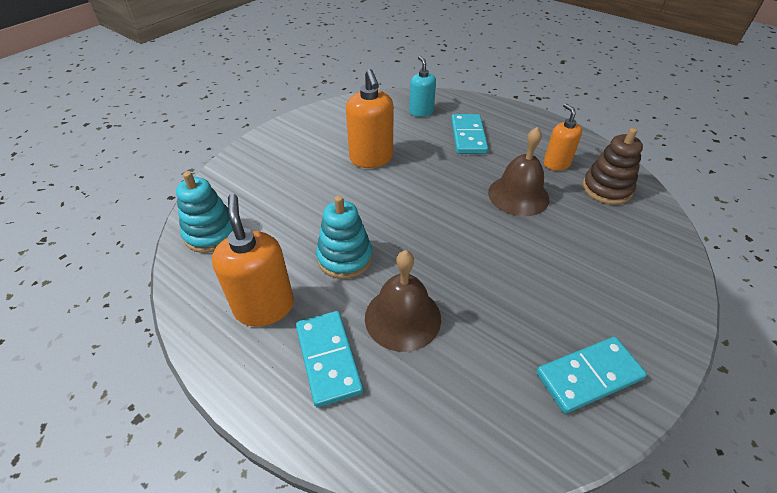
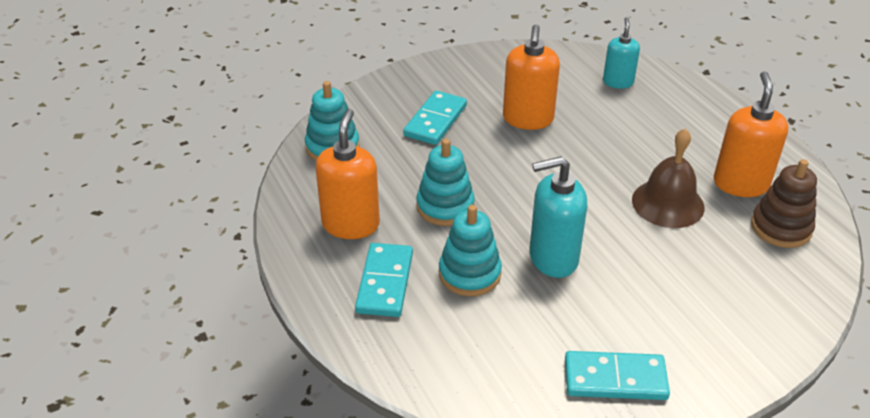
camera: 25 degrees right, 5 degrees down
(402, 317) = (469, 274): brown bell -> turquoise stacking toy
(463, 274) = (553, 258): none -> turquoise soap dispenser
(468, 136) = (655, 125): turquoise domino -> turquoise domino (435, 120)
(556, 164) = (740, 184): orange soap dispenser -> orange soap dispenser, size x1.56

